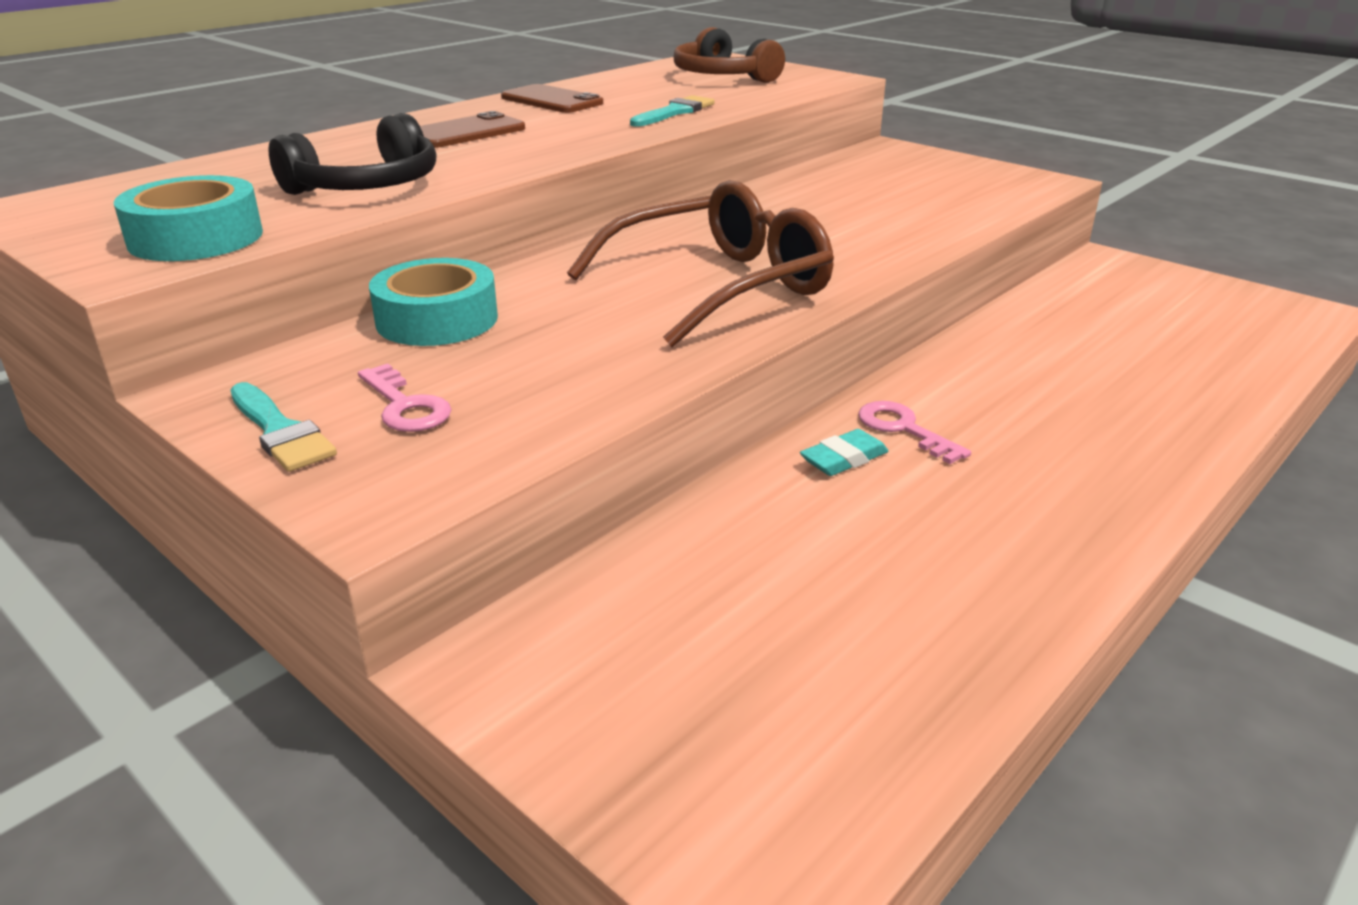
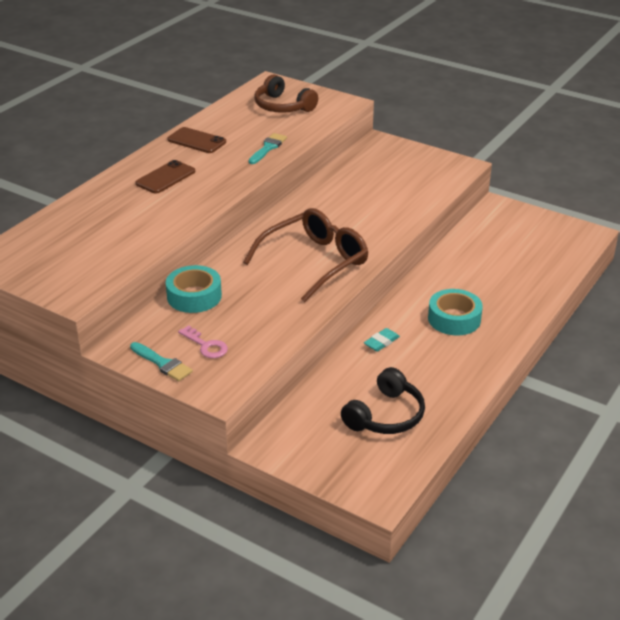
camera: 10 degrees left, 5 degrees up
(196, 238) = (89, 275): turquoise tape -> turquoise tape (454, 319)
(367, 186) = (142, 229): black headphones -> black headphones (385, 415)
(904, 429) = (405, 324): pink key -> none

